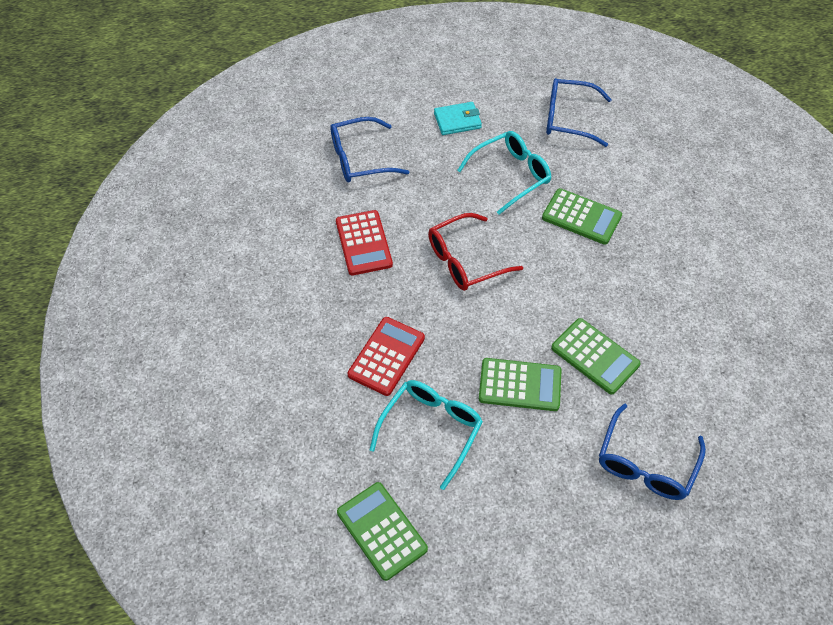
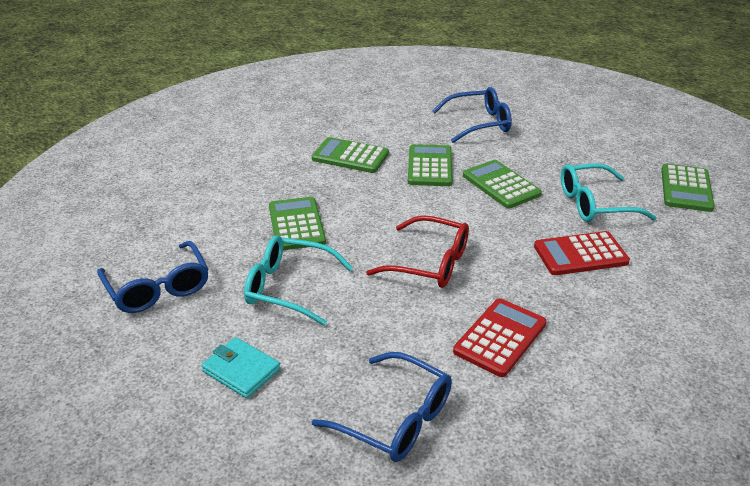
camera: 130 degrees left, 20 degrees down
(661, 311) = (350, 156): none -> green calculator

